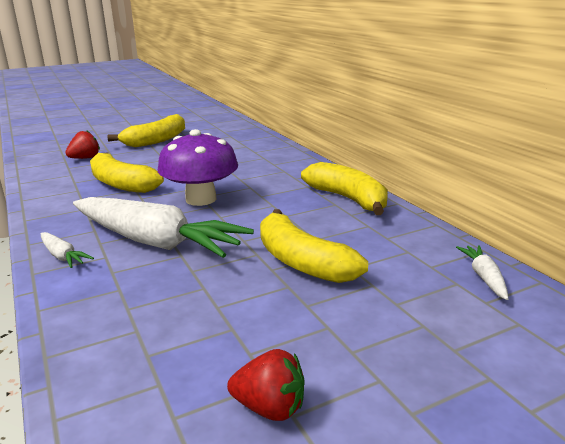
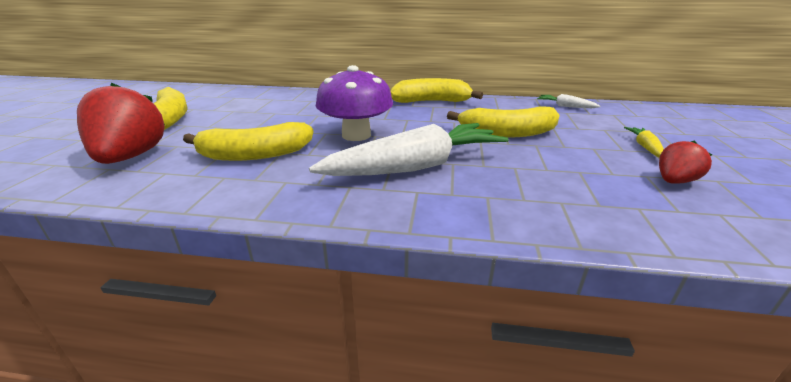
camera: 55 degrees left, 5 degrees up
(62, 256) = (390, 210): white carrot -> none
(85, 158) = (131, 157): red strawberry -> red strawberry, size x1.90
(387, 370) = (645, 147): none -> yellow carrot

